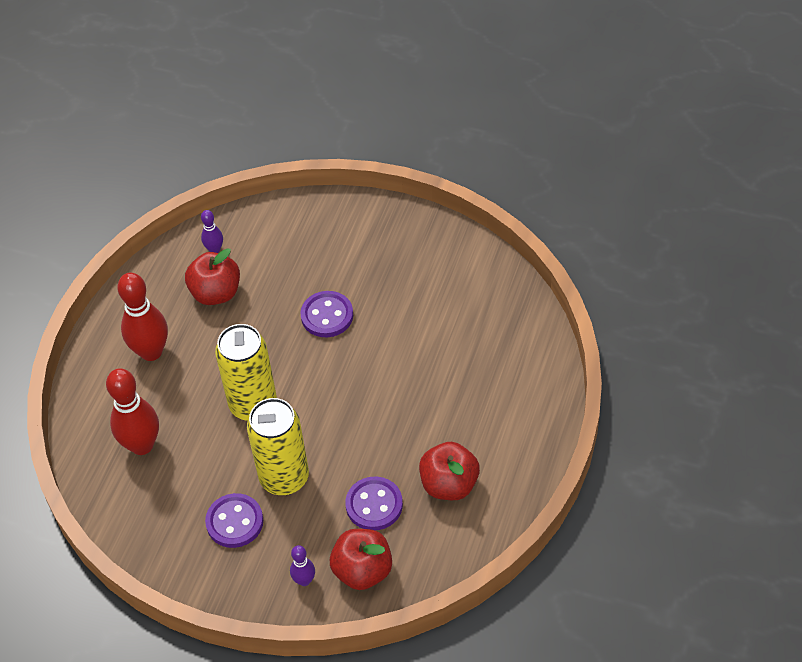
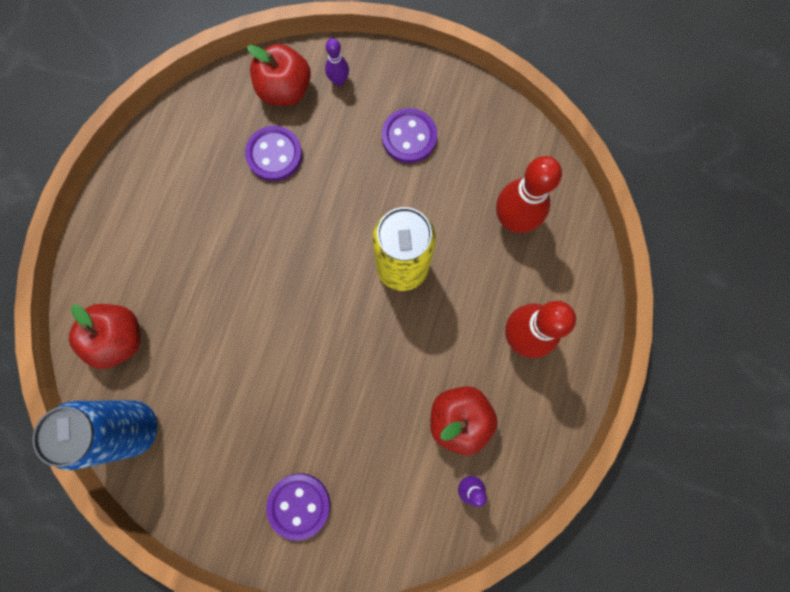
camera: 175 degrees right, 25 degrees up
(284, 478) = (364, 183): yellow can -> none
(327, 316) = (327, 384): purple button -> purple button (299, 505)
(449, 484) = (200, 176): red apple -> red apple (120, 338)
(493, 285) = (134, 428): none -> blue can

